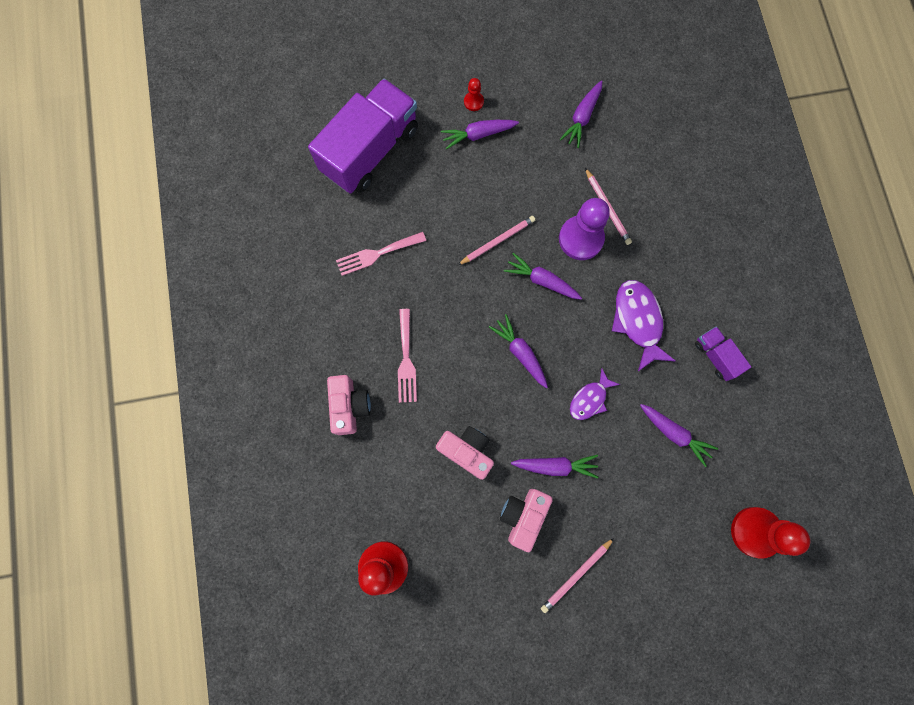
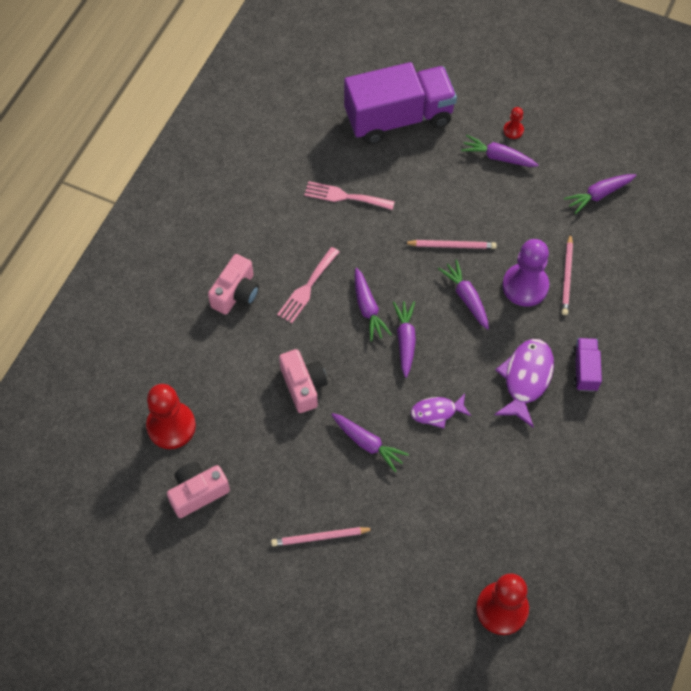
camera: 35 degrees right, 15 degrees down
(523, 516) = (311, 464): pink camera -> pink camera (198, 493)
(674, 434) = (489, 485): purple carrot -> purple carrot (368, 308)
(715, 356) = (574, 449): purple truck -> purple truck (585, 370)

